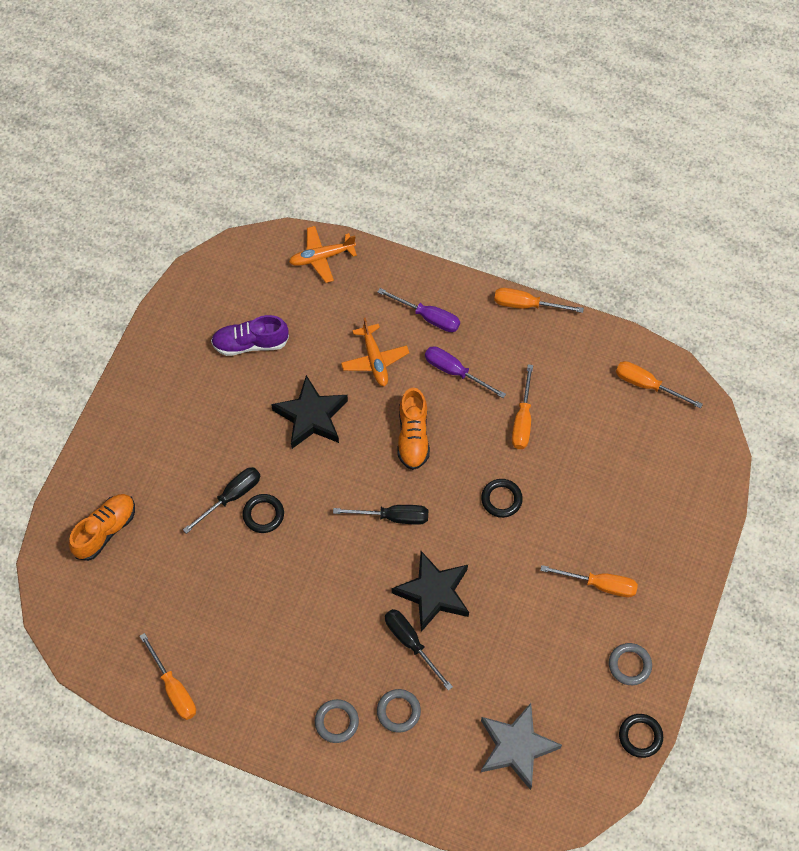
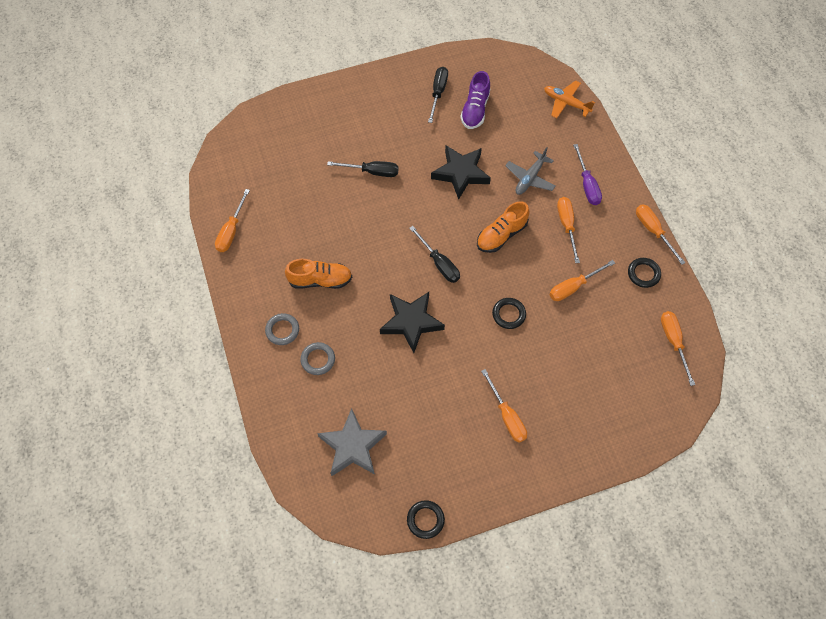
camera: 50 degrees right, 0 degrees up
(105, 530) = (295, 128): orange shoe -> orange shoe (320, 280)
(250, 343) = (475, 110): purple shoe -> purple shoe turned 120 degrees counterclockwise
(263, 515) = (376, 195): black ring -> black ring (643, 274)
(375, 360) = (530, 178): orange plane -> grey plane
(411, 643) = (367, 334): black screwdriver -> black screwdriver (438, 93)
(455, 372) = (566, 226): purple screwdriver -> orange screwdriver
(629, 665) = (468, 476): grey ring -> none

